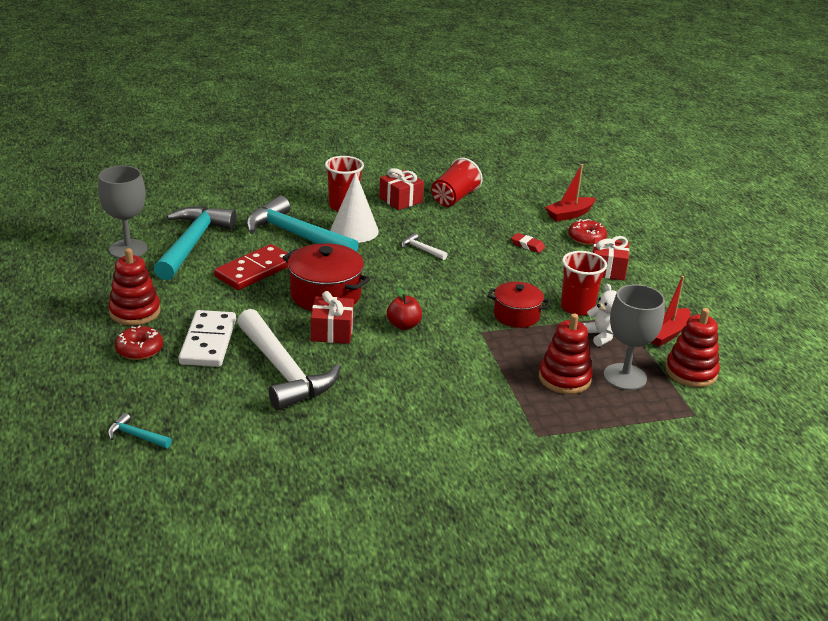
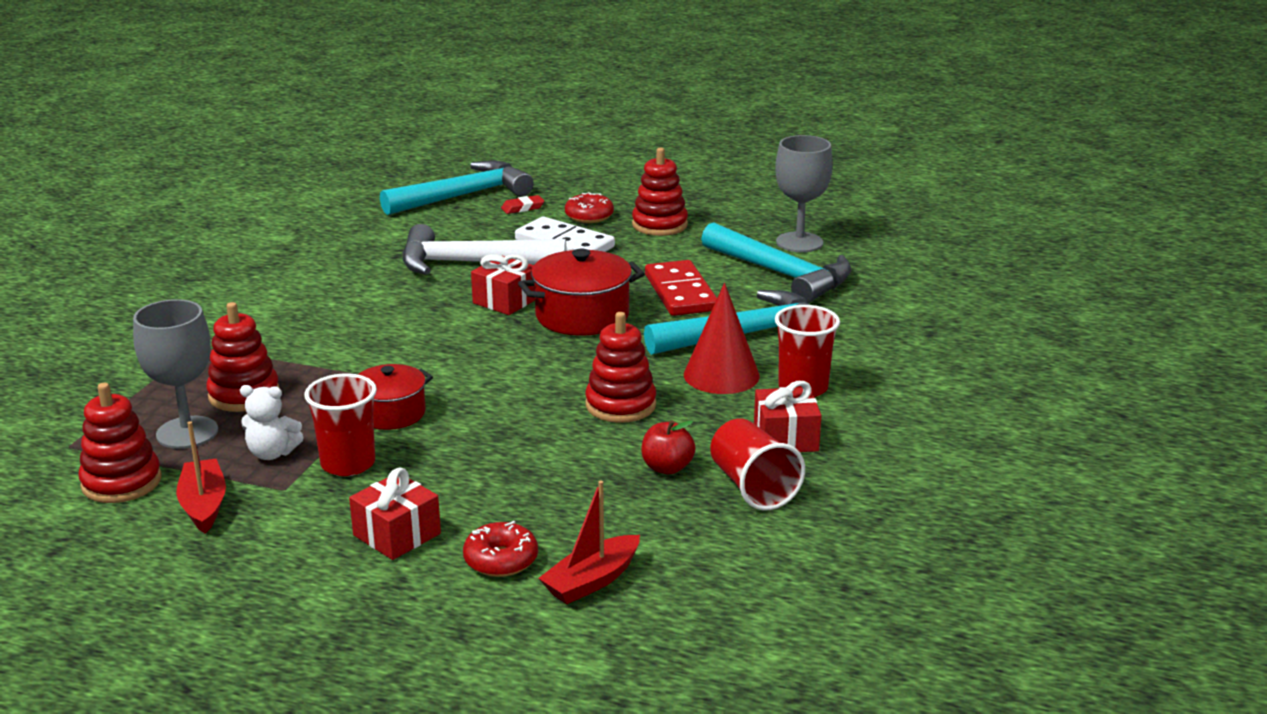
camera: 125 degrees right, 5 degrees down
(136, 436) = (464, 196): turquoise hammer -> turquoise hammer, size x2.44
(354, 230) = (721, 375): white cone -> red cone
(403, 325) = (466, 340): red apple -> red apple (667, 468)
(421, 249) = (620, 405): white hammer -> red stacking toy
(527, 245) = (541, 493): red eraser -> red eraser (522, 208)
(569, 214) = (592, 581): red boat -> red boat turned 135 degrees counterclockwise

